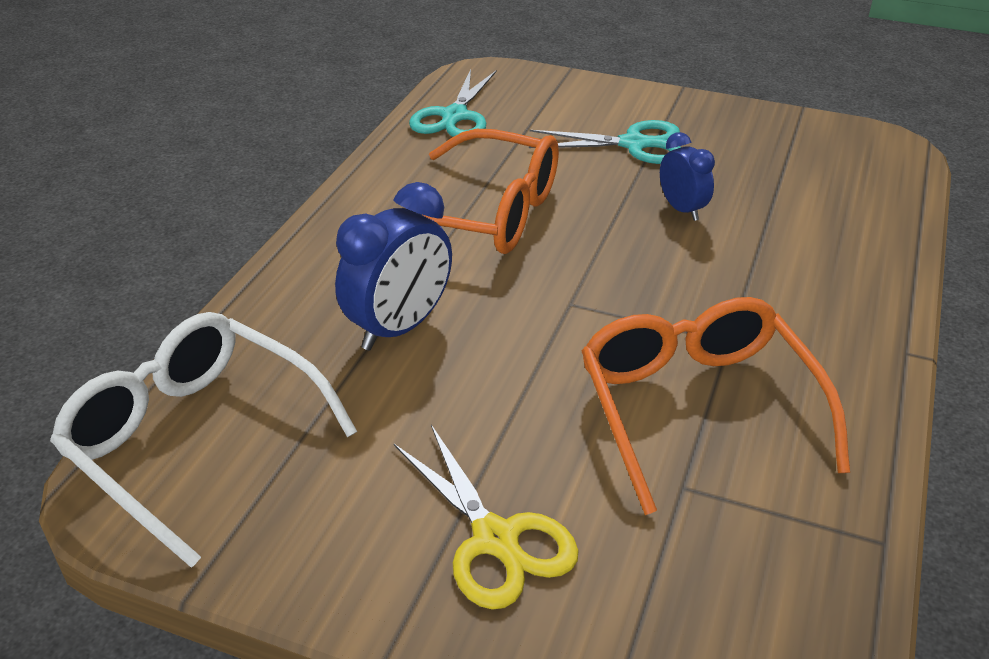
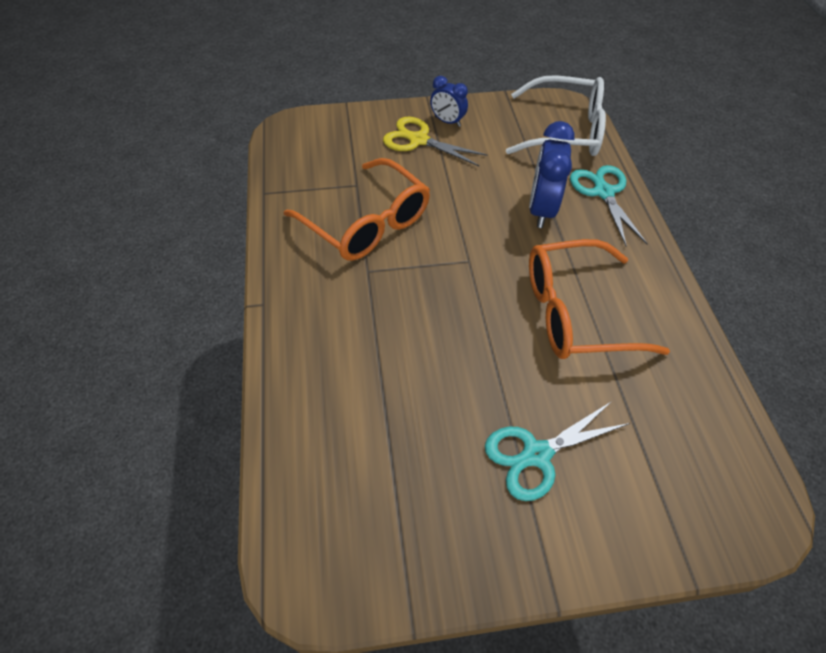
camera: 150 degrees right, 15 degrees up
(454, 116) = (708, 421): turquoise scissors -> turquoise scissors (603, 192)
(682, 209) = (450, 379): blue clock -> blue clock (447, 121)

